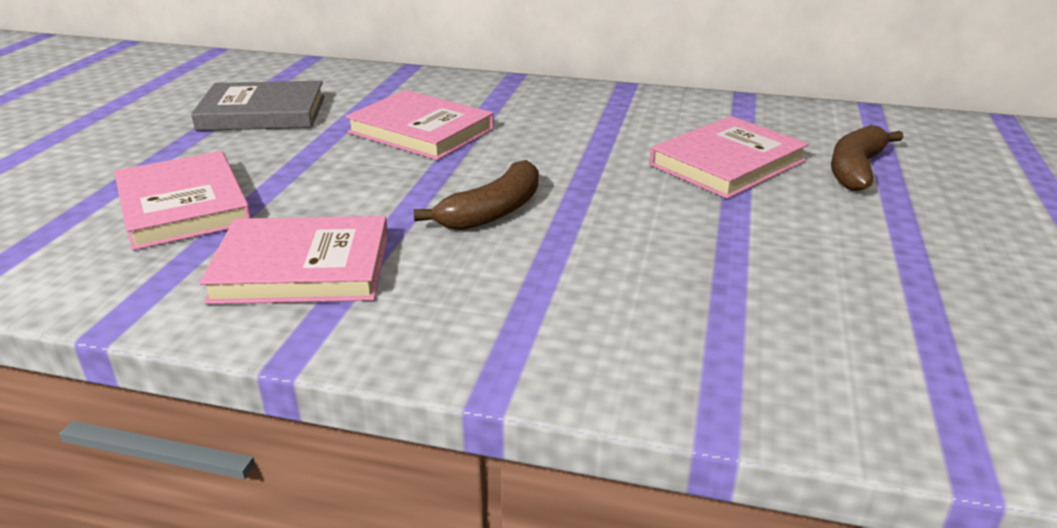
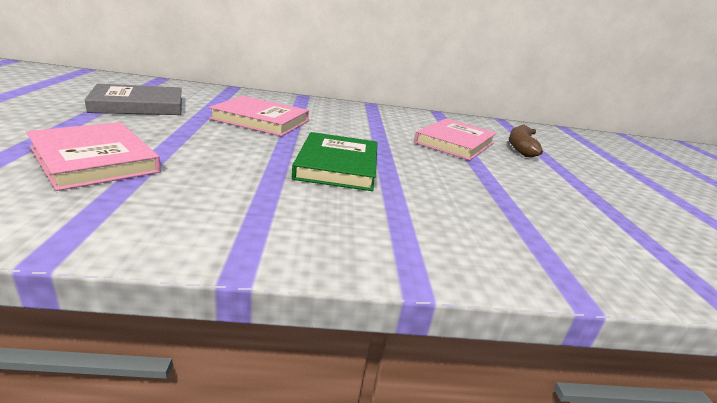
camera: 20 degrees left, 5 degrees down
(302, 268) = (217, 201): pink book -> none
(493, 212) = (337, 165): brown banana -> green book

